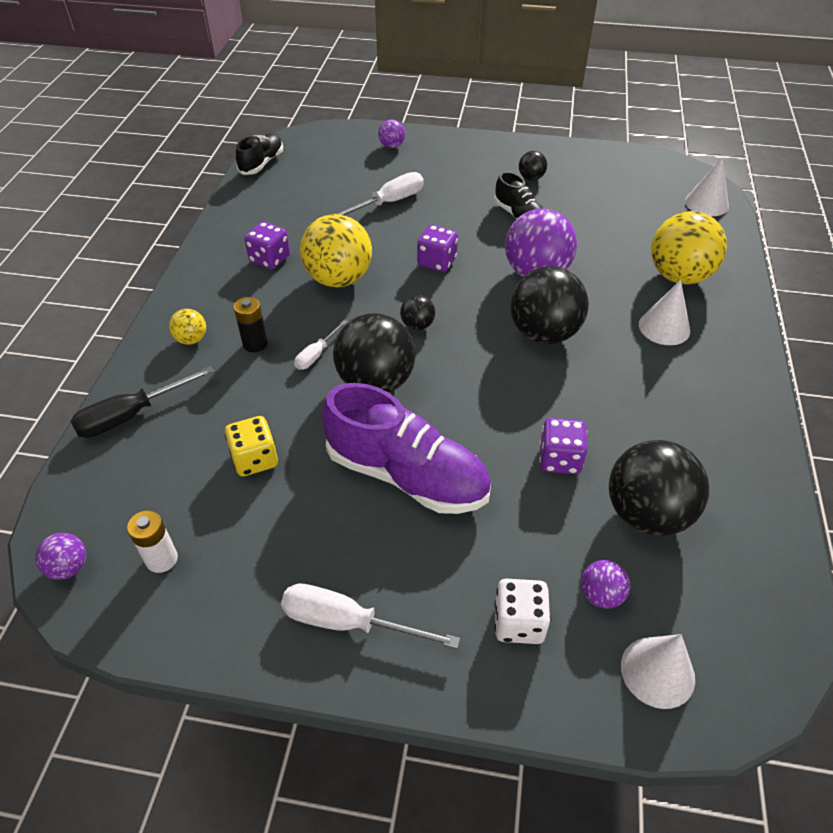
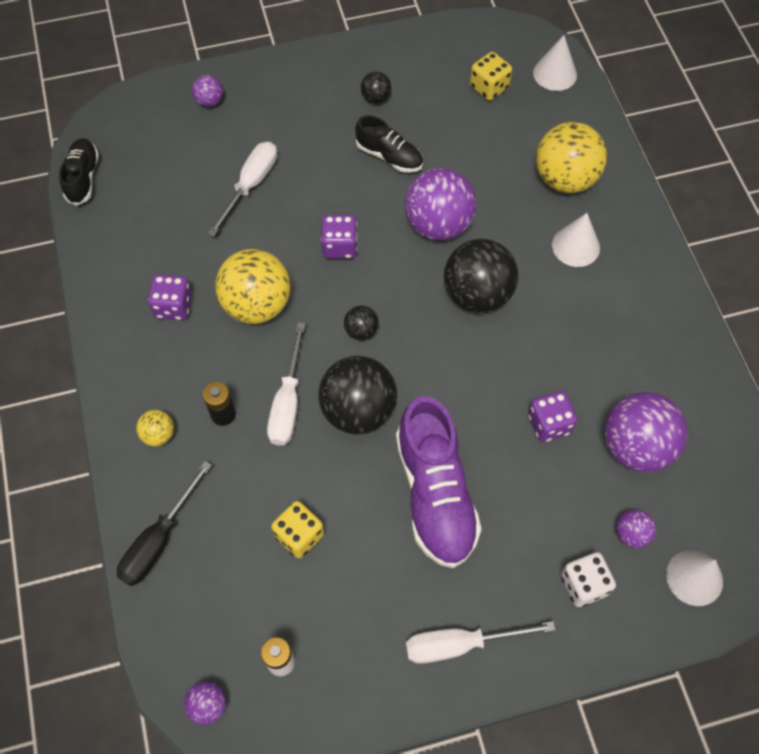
camera: 25 degrees left, 15 degrees up
(316, 354) = (287, 402): white screwdriver -> white screwdriver, size x1.72
(407, 475) = (435, 494): purple shoe -> purple shoe turned 75 degrees clockwise
(638, 197) = (489, 87): none -> yellow dice
(646, 514) = (636, 446): black ball -> purple ball

